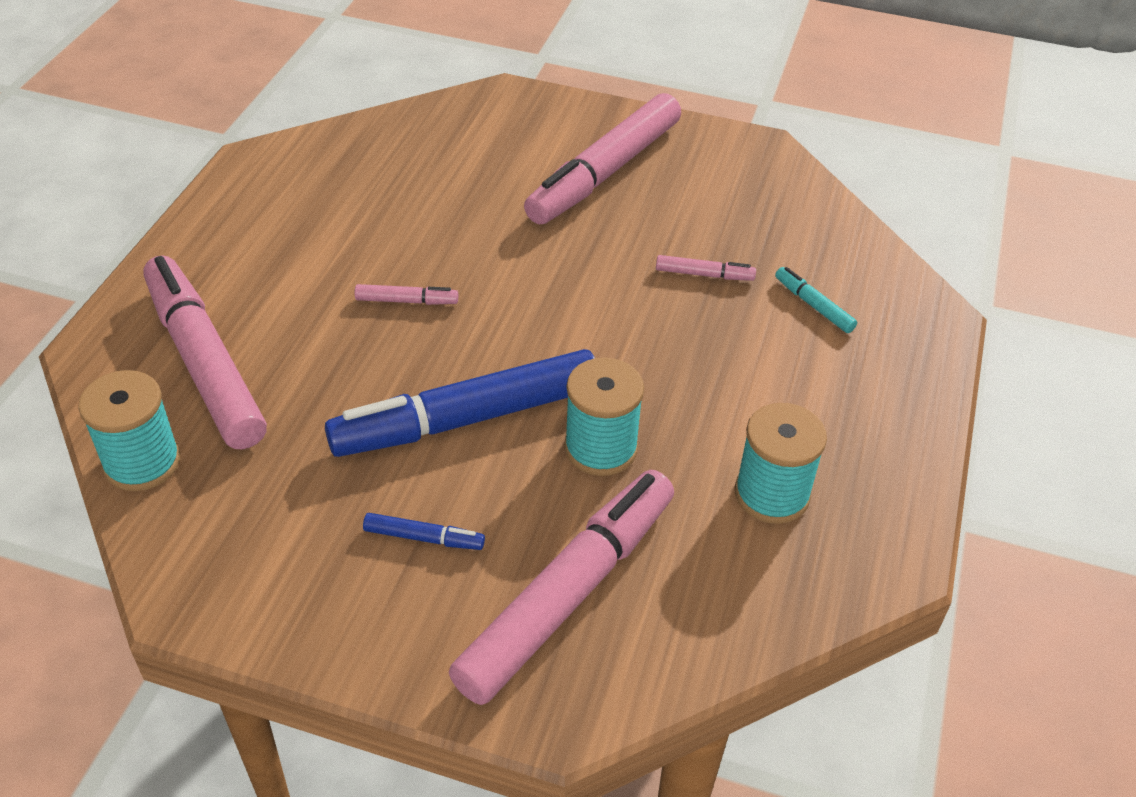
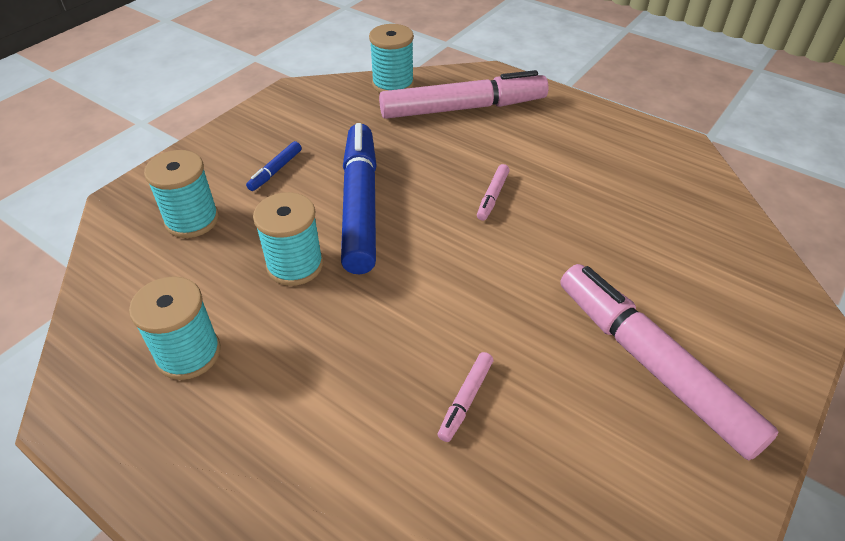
camera: 110 degrees right, 0 degrees up
(567, 594) = (192, 220): pink marker -> turquoise spool
(813, 305) = (385, 486): turquoise marker -> none

